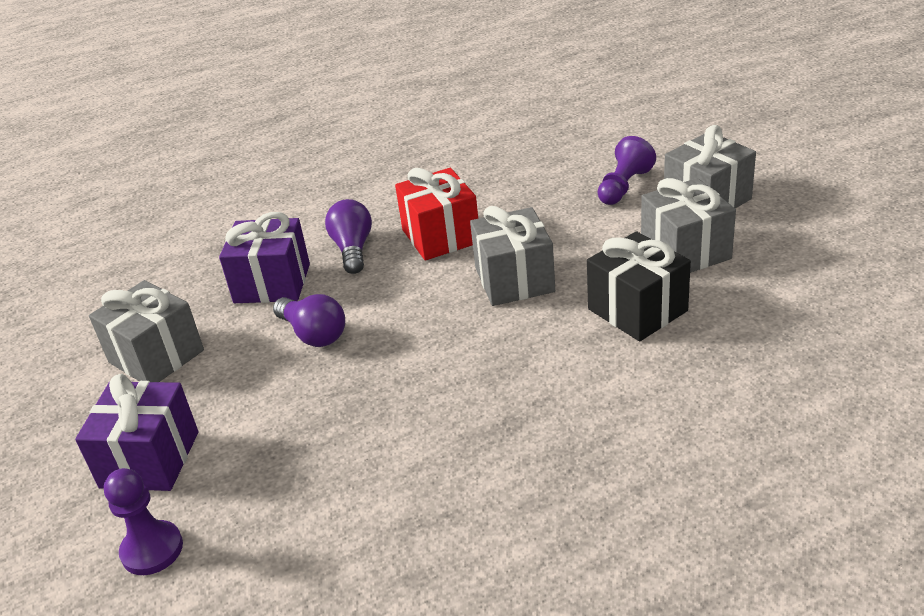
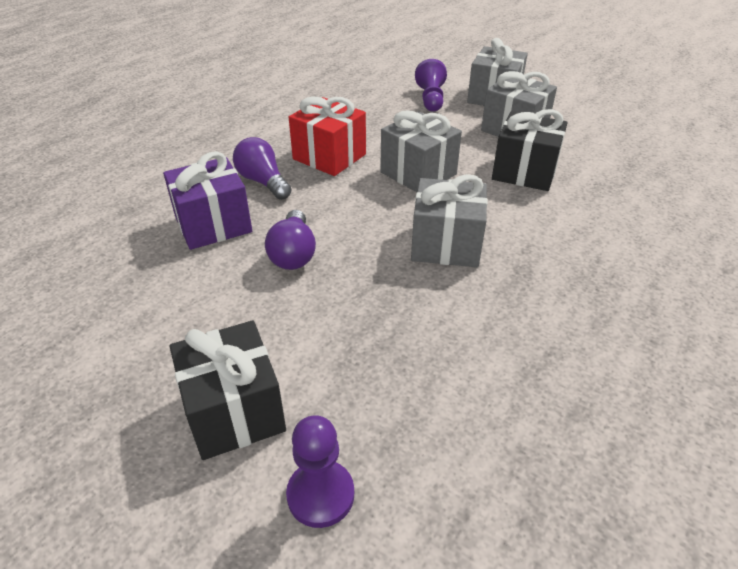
camera: 35 degrees left, 5 degrees up
(150, 459) = (234, 411): purple gift -> black gift
(156, 356) = (150, 316): grey gift -> grey gift (446, 244)
(313, 334) = (293, 253): purple light bulb -> purple light bulb turned 75 degrees clockwise

